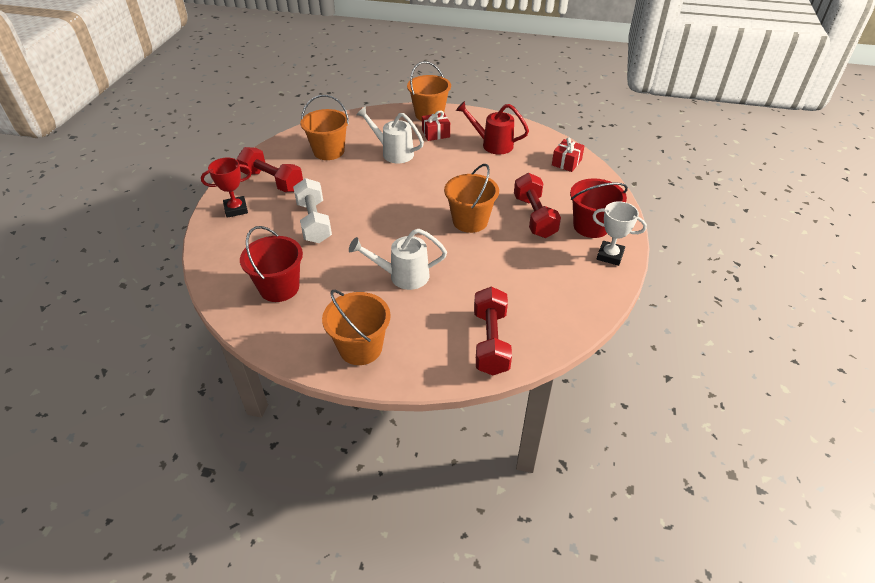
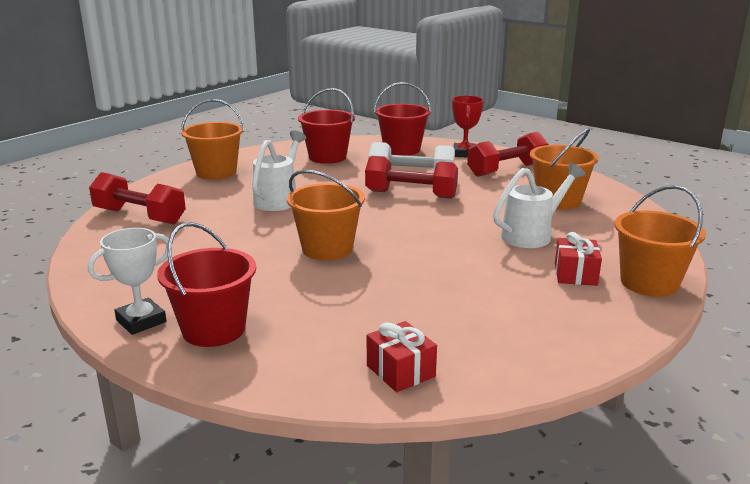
camera: 115 degrees right, 20 degrees down
(237, 247) = (402, 150): none -> red bucket
(493, 145) = (512, 314): red watering can -> none
(534, 217) = (287, 292): red dumbbell -> red dumbbell (411, 194)

